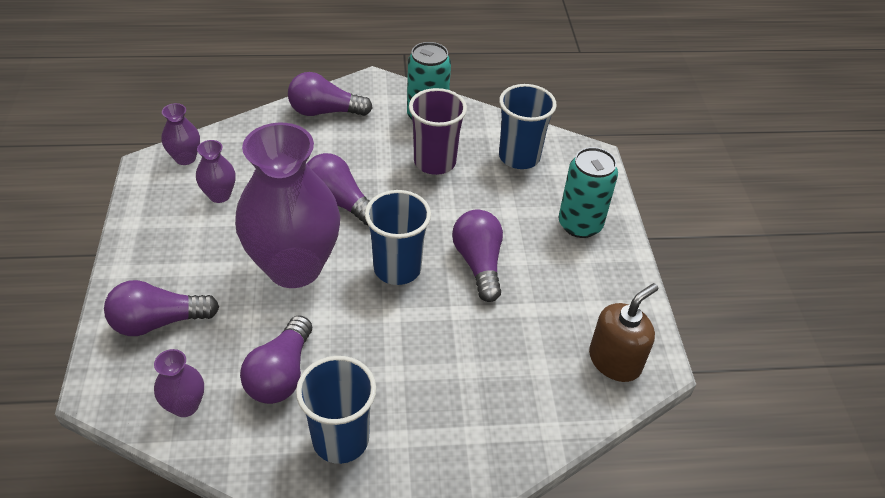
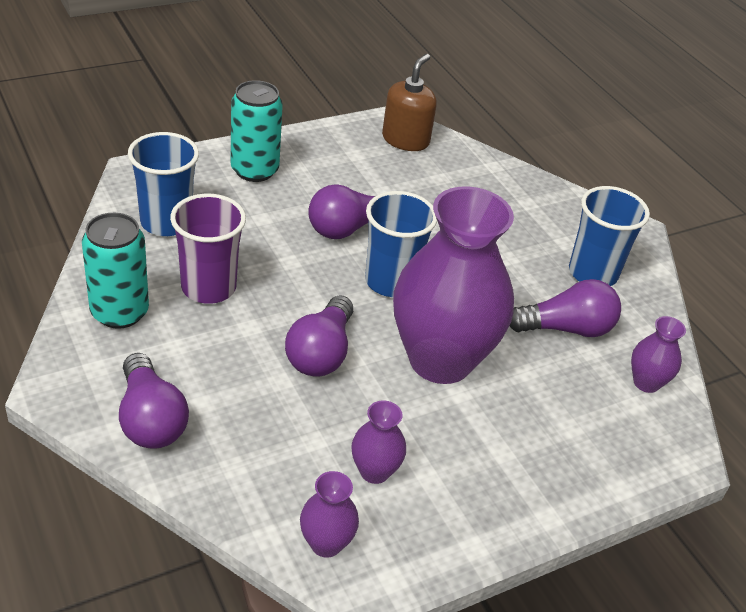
camera: 115 degrees left, 5 degrees down
(158, 322) = (583, 445): purple light bulb -> none
(615, 361) = (405, 140): brown soap dispenser -> brown soap dispenser turned 90 degrees clockwise

